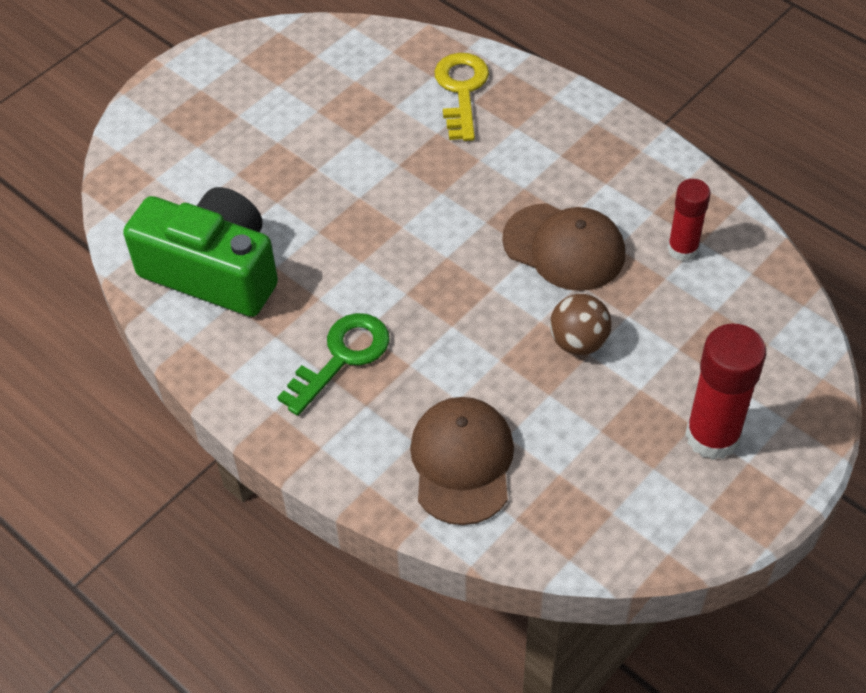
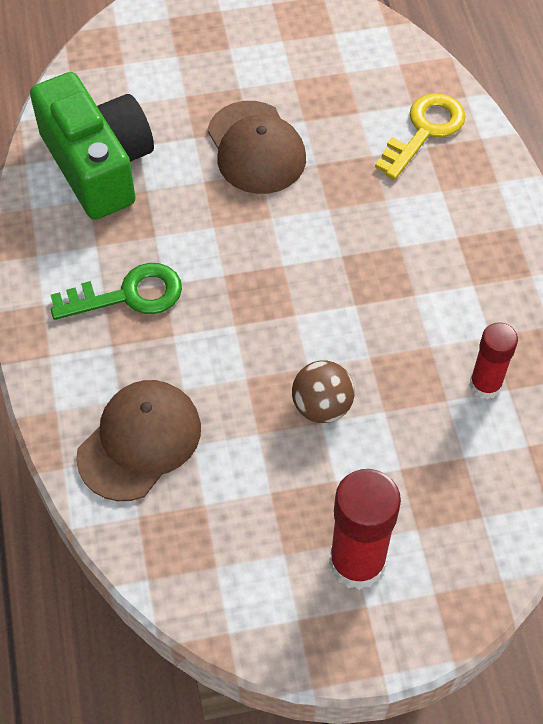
camera: 35 degrees right, 5 degrees up
(564, 247) = (385, 318): brown cap -> brown cap (256, 148)

